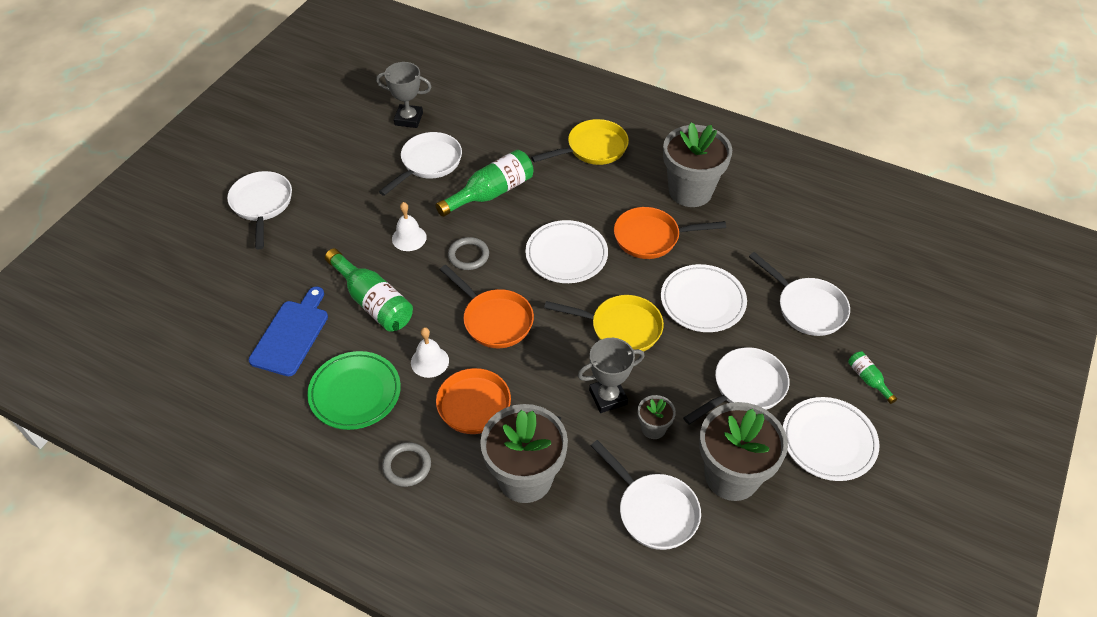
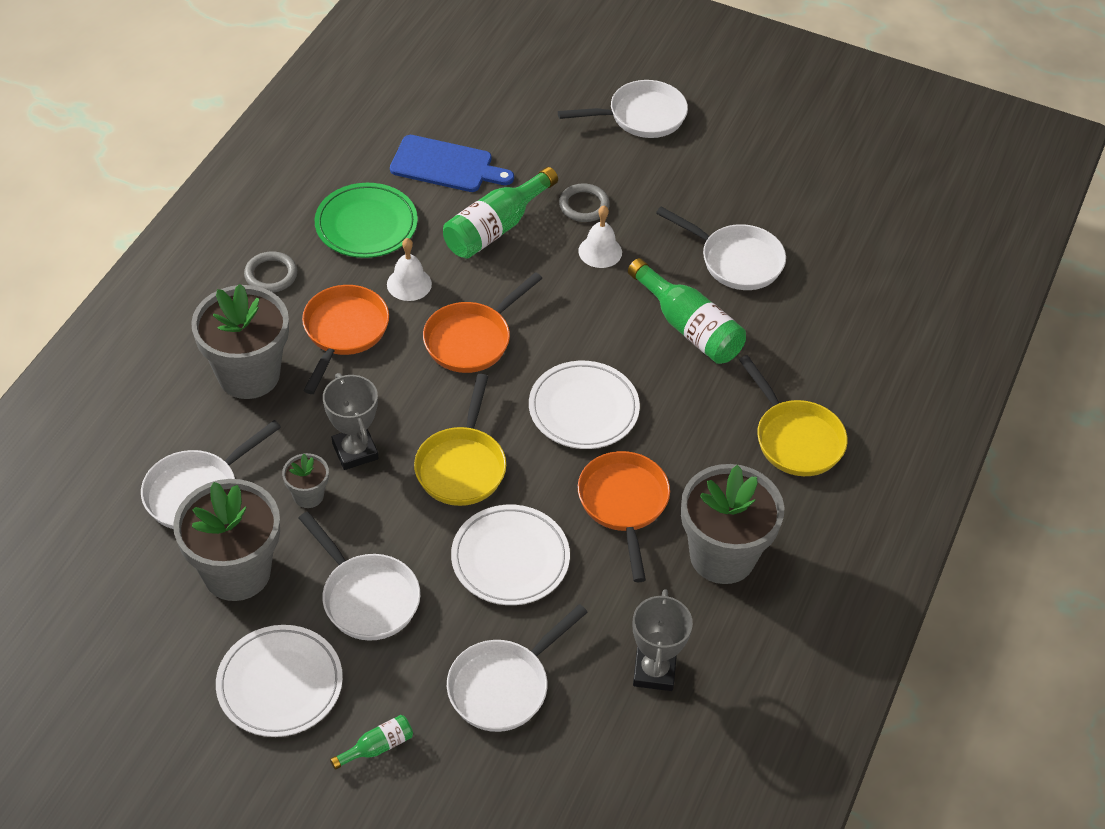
camera: 85 degrees right, 0 degrees up
(408, 119) = (819, 234): grey trophy -> grey trophy (654, 671)
(468, 255) = (575, 310): grey ring -> grey ring (584, 205)

